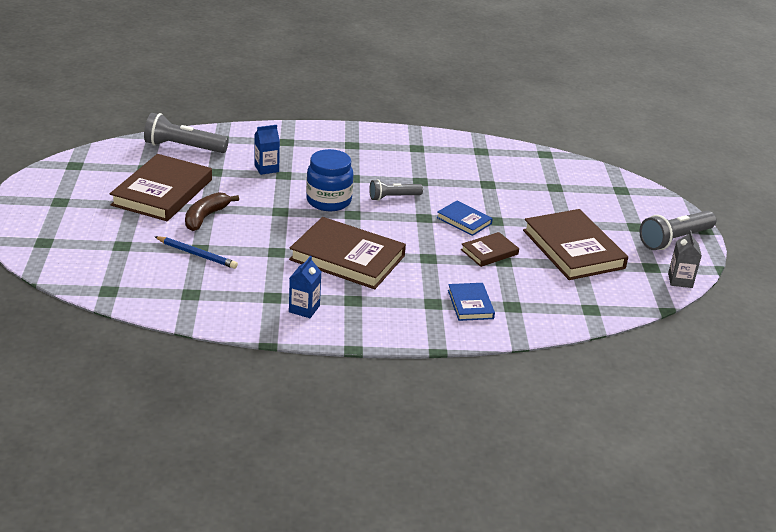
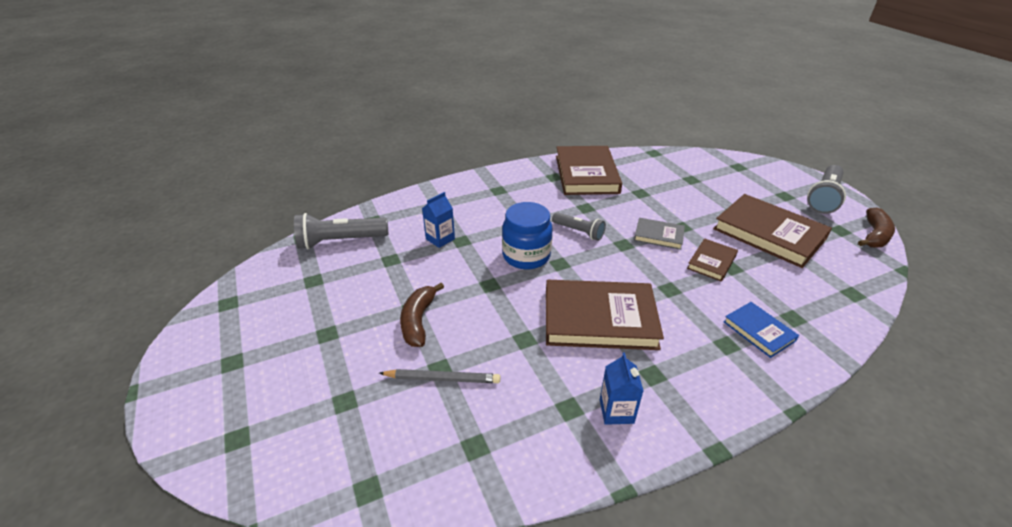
camera: 20 degrees left, 5 degrees up
(162, 192) = (350, 305): brown book -> brown book (586, 174)
(197, 254) = (442, 378): blue pencil -> grey pencil
(393, 197) = (579, 232): grey flashlight -> grey flashlight turned 105 degrees counterclockwise
(464, 220) = (658, 236): blue book -> grey book
(680, 280) = (874, 235): grey carton -> brown banana

